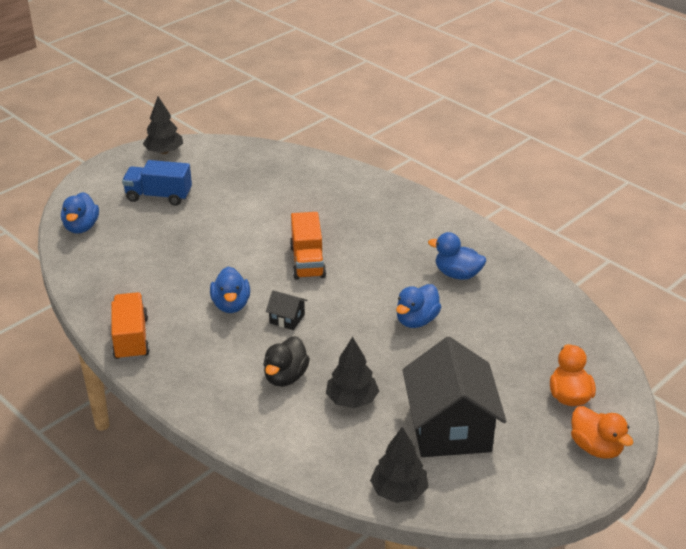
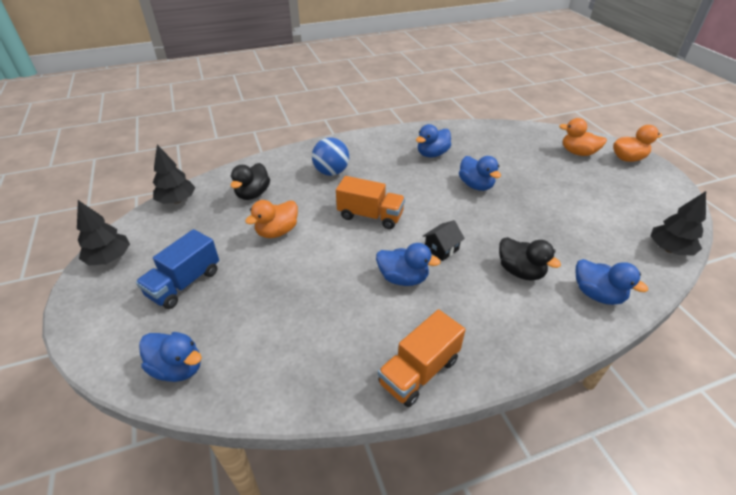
camera: 65 degrees left, 5 degrees up
(131, 339) = (419, 371): orange truck -> orange truck turned 60 degrees counterclockwise
(247, 216) = (277, 231): none -> orange duck
(283, 435) = (597, 294): none -> blue duck
(291, 184) = (253, 194): none -> black duck
(352, 400) = (560, 243): black tree -> black tree (177, 200)
(363, 216) = (331, 172): none -> blue ball
(450, 428) = (601, 206): black house -> none

